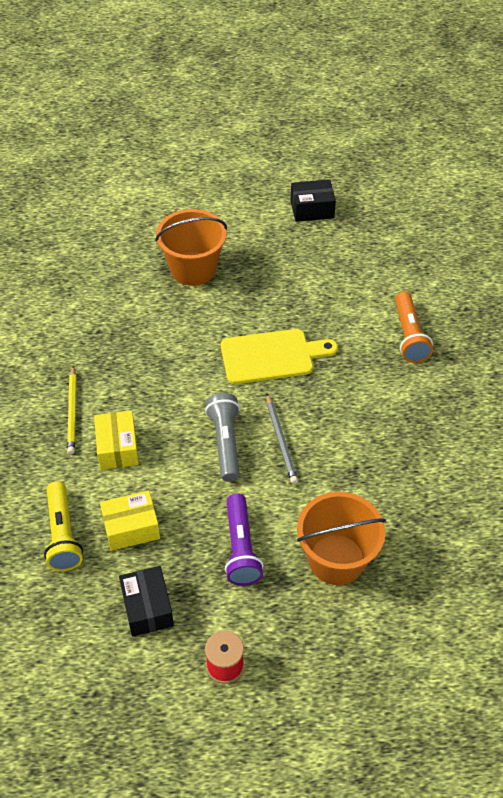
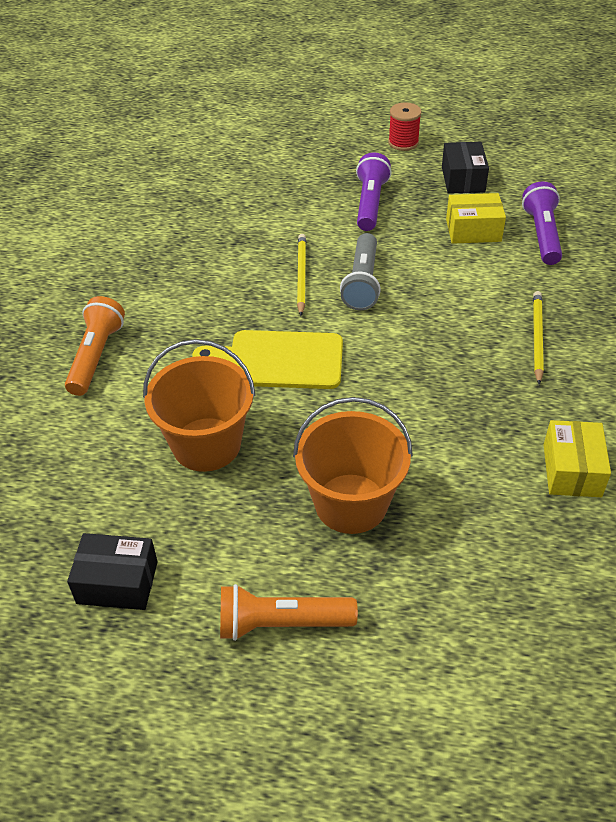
camera: 165 degrees left, 5 degrees down
(63, 534) = (542, 235): yellow flashlight -> purple flashlight
(117, 448) = (483, 295): yellow box -> yellow box (572, 470)
(216, 206) = (281, 623): none -> orange flashlight
(281, 440) = (301, 275): grey pencil -> yellow pencil
(336, 559) = (286, 185): orange bucket -> orange bucket (206, 444)

